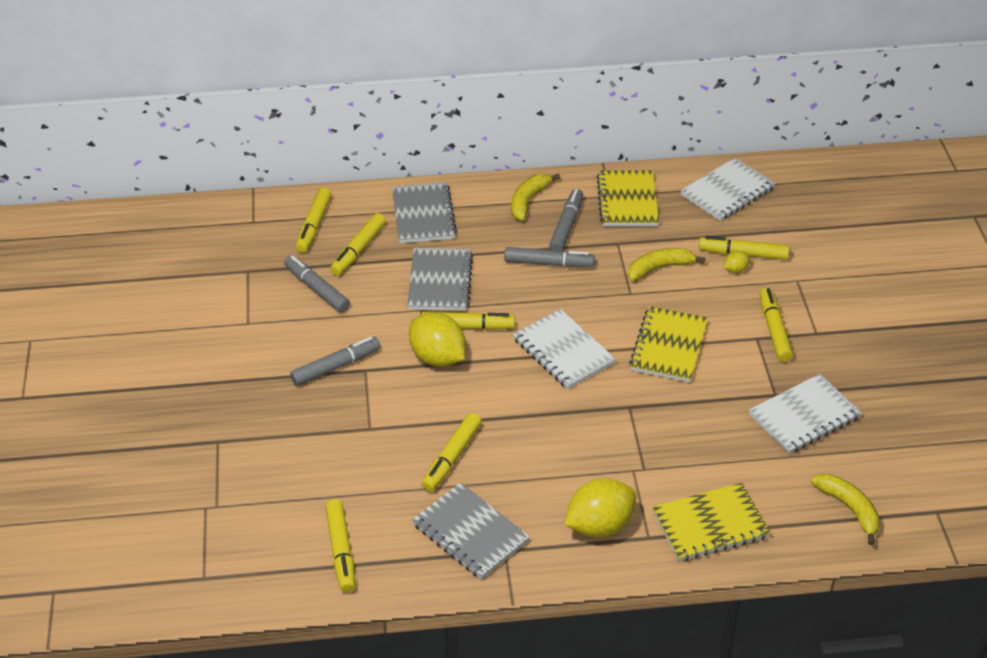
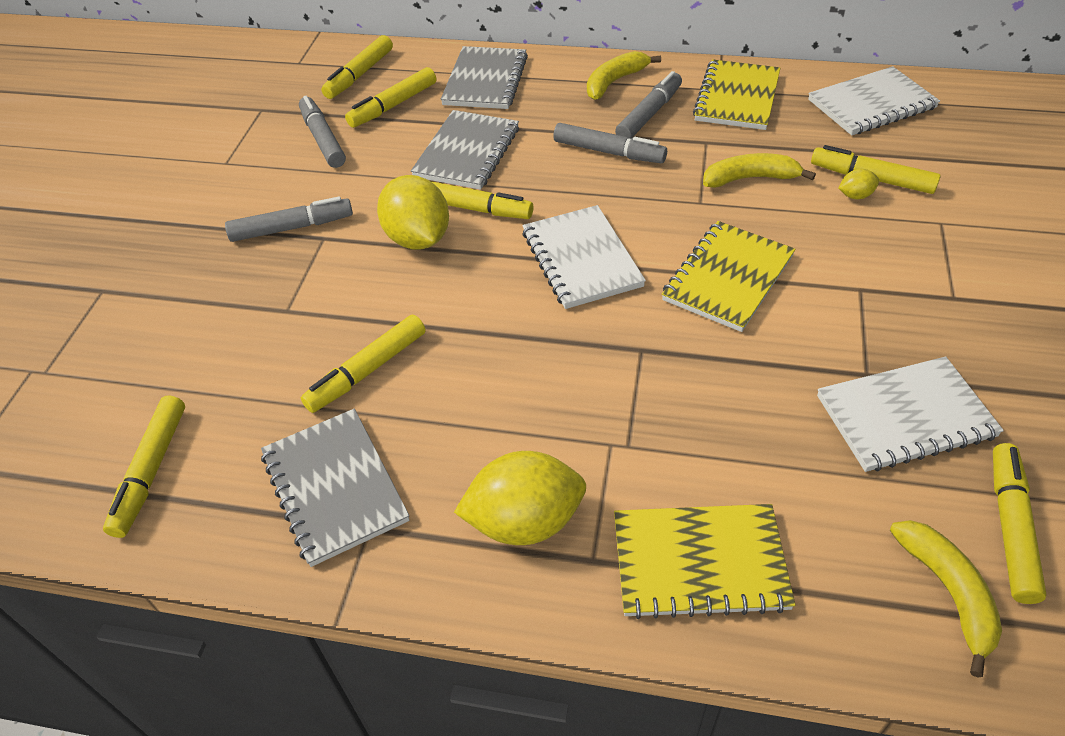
camera: 20 degrees right, 5 degrees up
(774, 330) = (890, 282): yellow marker -> yellow marker (1010, 527)

